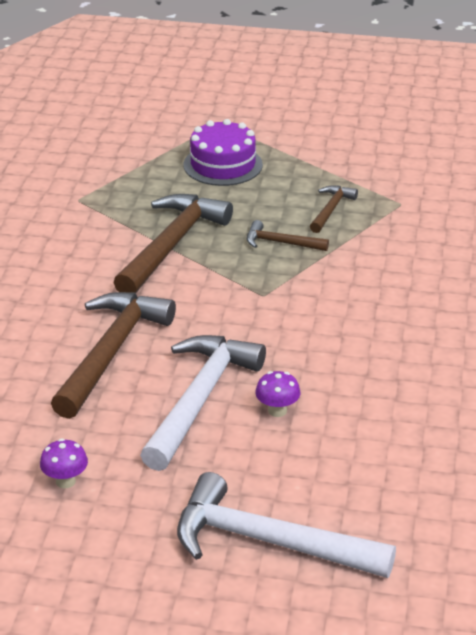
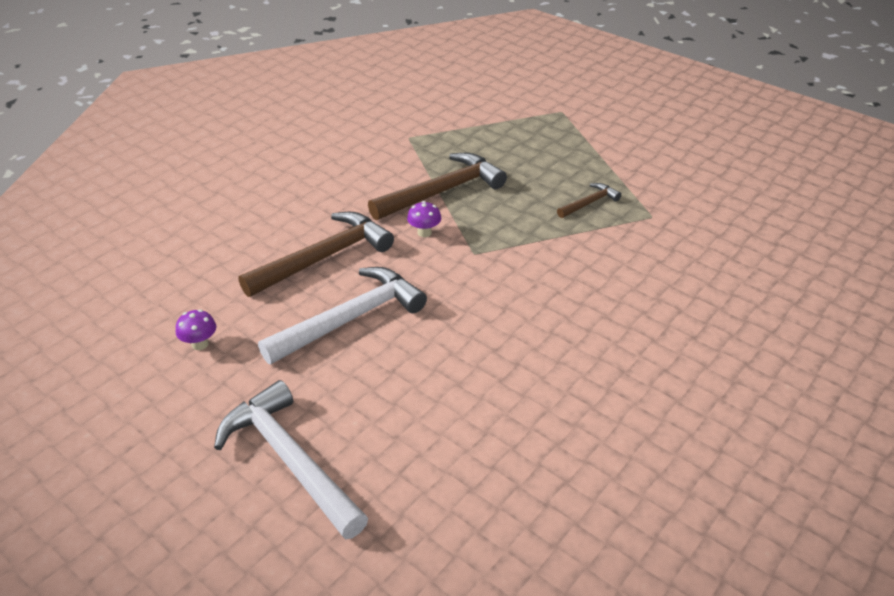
camera: 30 degrees right, 5 degrees up
(223, 165) = (536, 143): purple cake -> none
(277, 411) = (398, 351): purple mushroom -> purple mushroom (424, 232)
(281, 243) = (525, 217): brown hammer -> none

